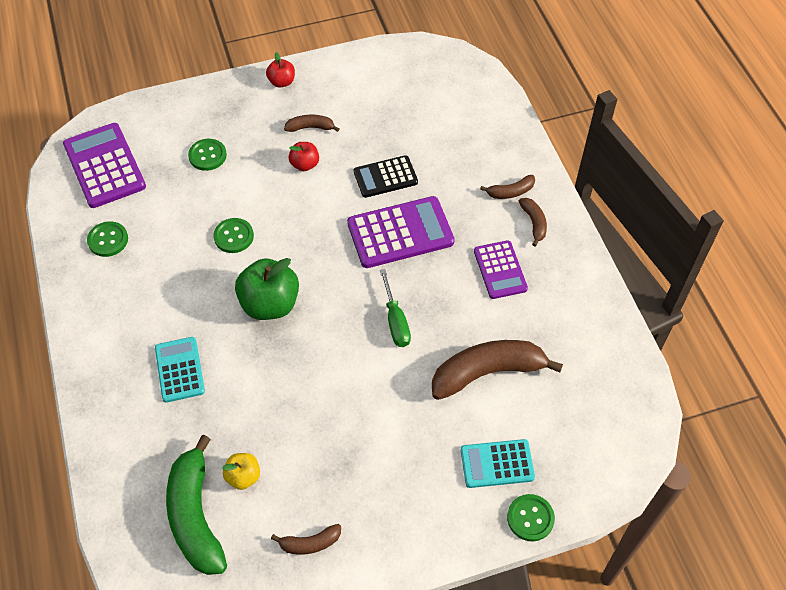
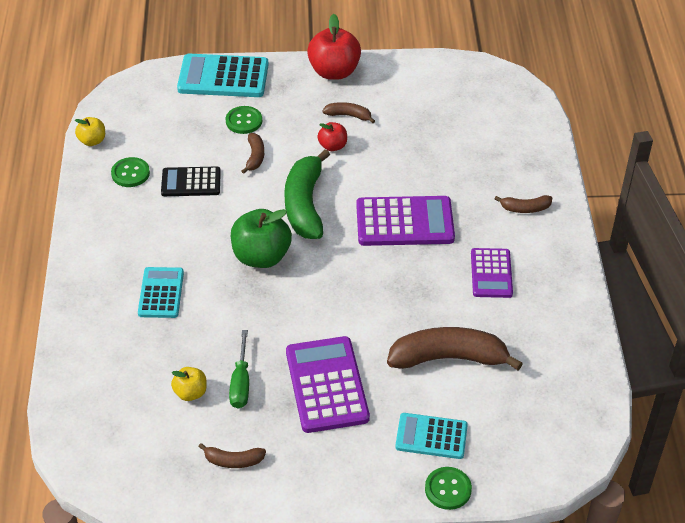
camera: 15 degrees right, 10 degrees down
(57, 211) = (92, 141): none -> yellow apple
(104, 166) = (146, 111): purple calculator -> purple calculator (326, 385)
(172, 111) = (223, 77): none -> turquoise calculator
(196, 515) = (137, 414): green banana -> green banana (305, 205)
(233, 236) = (246, 193): green button -> none
(282, 82) = (334, 71): red apple -> red apple, size x1.88
(385, 177) = (406, 172): black calculator -> black calculator (191, 182)
(395, 320) = (375, 295): green screwdriver -> green screwdriver (241, 382)
(534, 223) = (539, 240): brown banana -> brown banana (255, 157)

